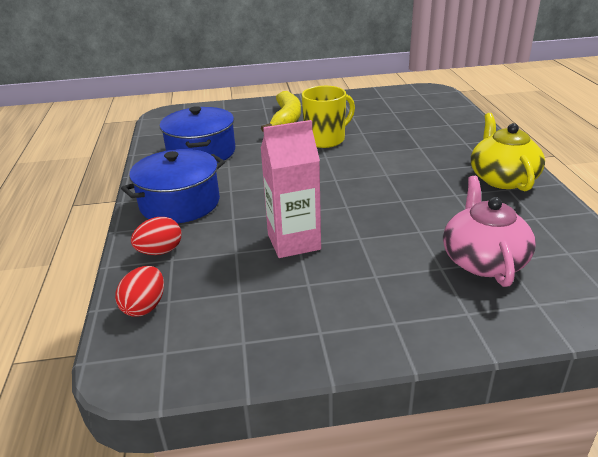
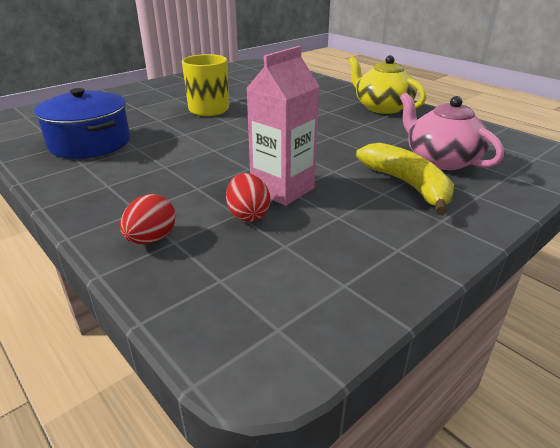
camera: 35 degrees left, 0 degrees up
(145, 307) = (199, 296): red egg -> red egg (248, 215)
(180, 203) = (120, 190): blue pot -> none
(286, 119) = (151, 101): yellow banana -> yellow banana (407, 185)

